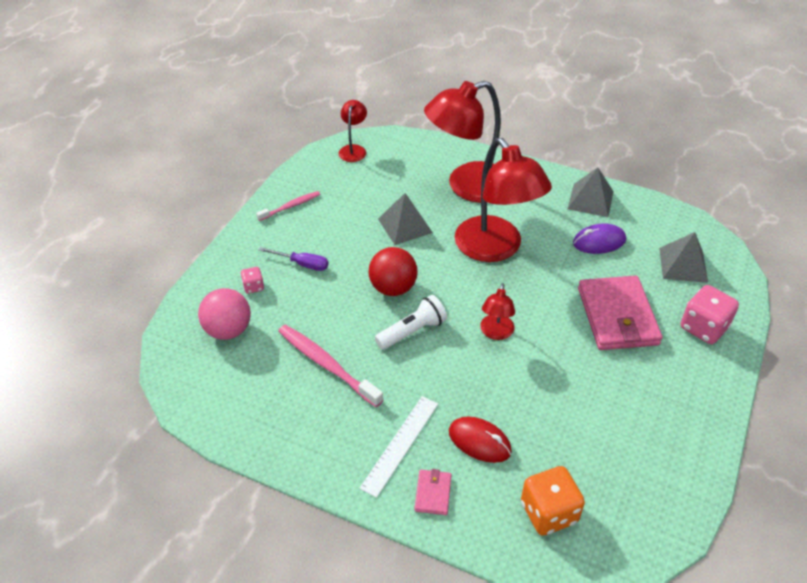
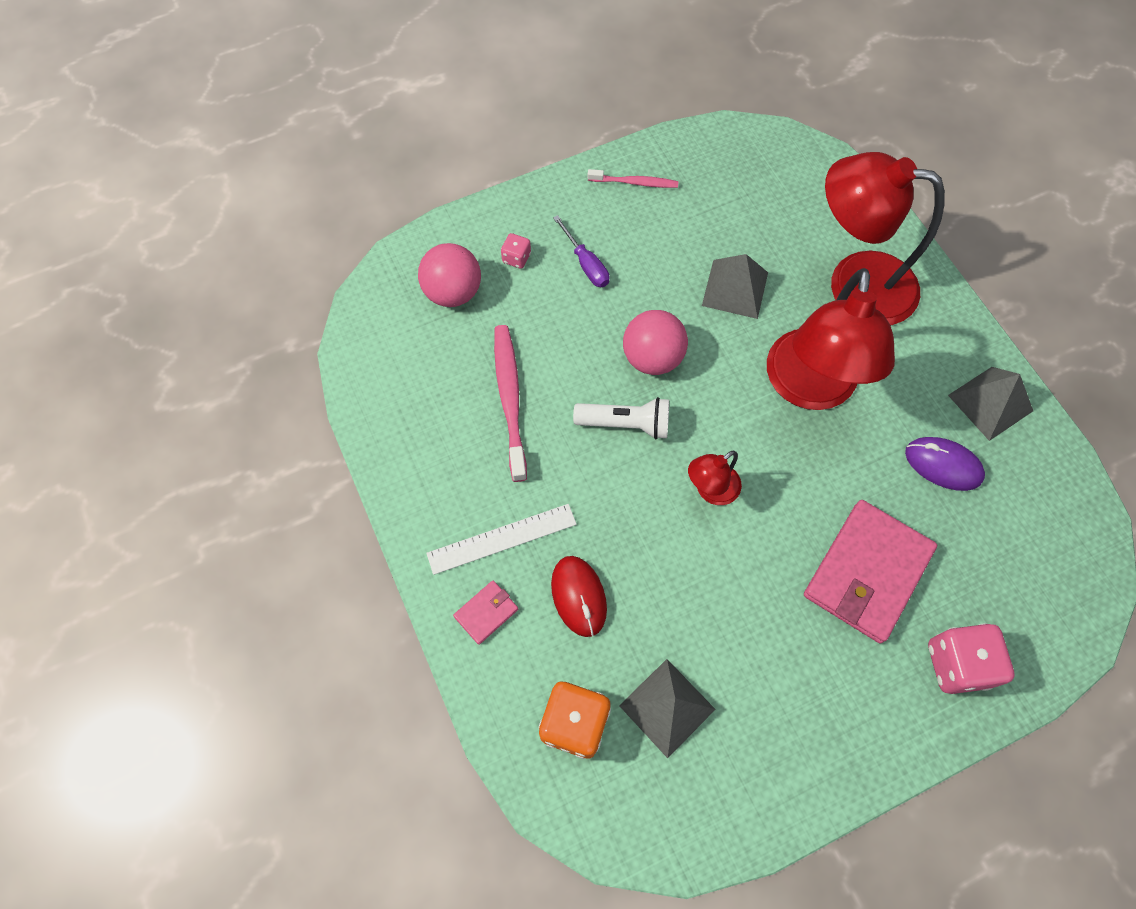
camera: 40 degrees right, 20 degrees up
(353, 149) = (767, 149): red lamp -> none
(393, 288) = (652, 358): red ball -> pink ball
(683, 265) = (1019, 569): grey pyramid -> grey pyramid (667, 707)

